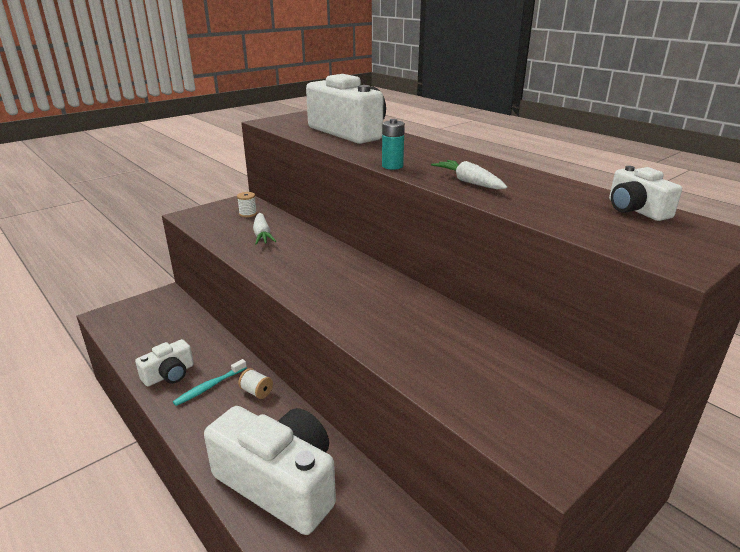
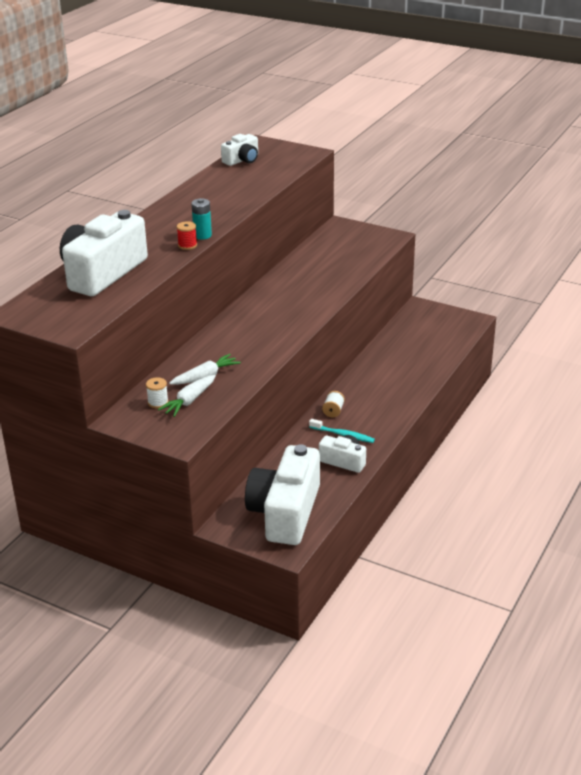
camera: 110 degrees left, 5 degrees up
(280, 483) = (402, 376): white camera -> white camera (285, 512)
(374, 159) = (187, 245): none -> red spool
(469, 182) = (223, 205): white carrot -> white carrot (189, 401)

